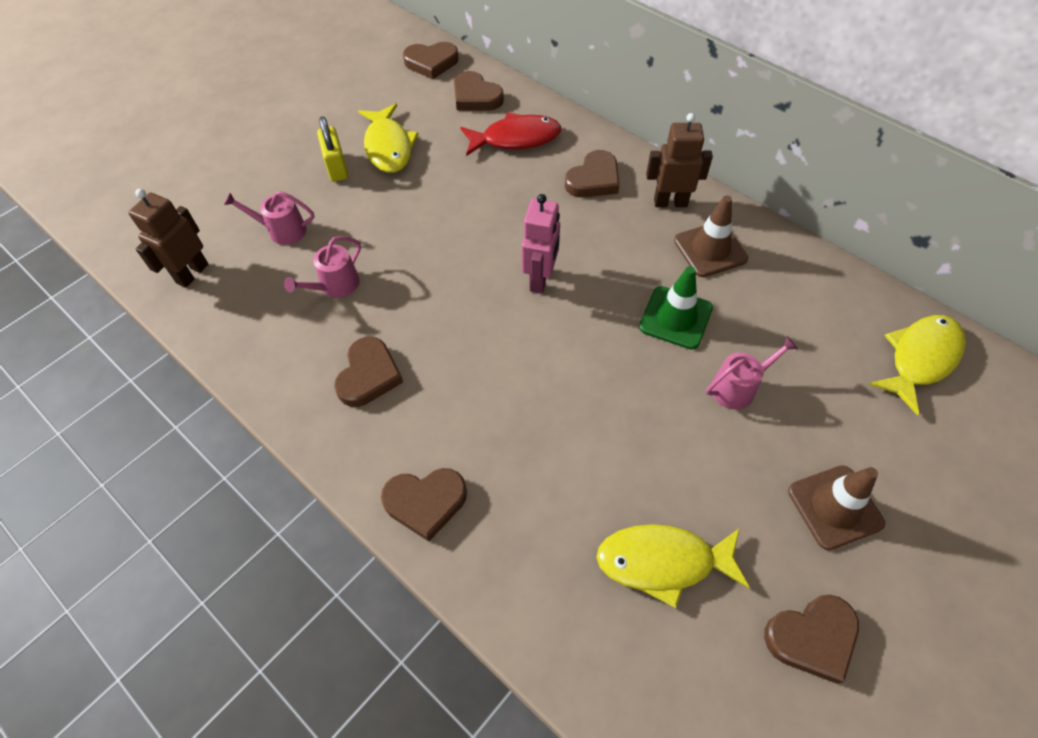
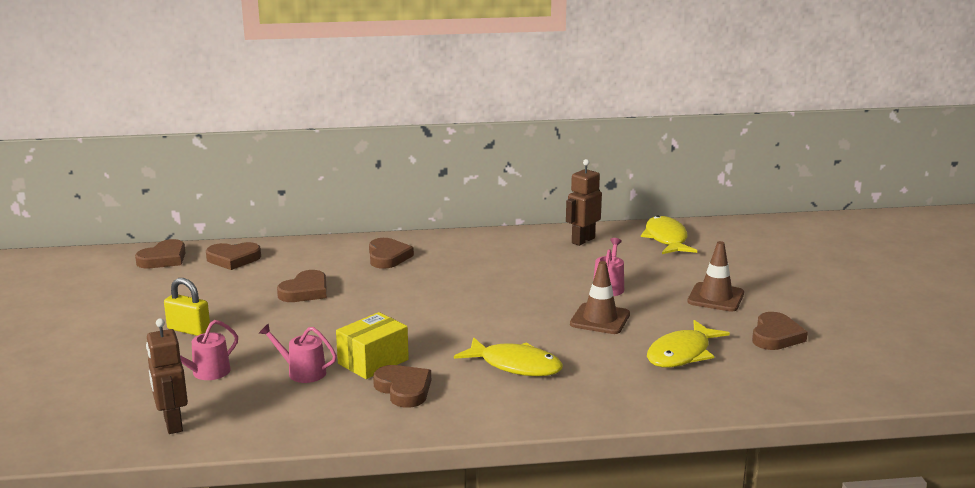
camera: 50 degrees left, 35 degrees down
(335, 285) = (302, 372): pink watering can -> pink watering can turned 120 degrees clockwise
(388, 147) = (212, 305): yellow fish -> yellow fish (515, 365)
(396, 317) = (373, 361): none -> yellow box
(425, 502) = (535, 408): brown heart -> brown heart (305, 291)
(516, 139) = (301, 263): red fish -> none
(540, 279) = (434, 305): pink robot -> none
(670, 202) = (451, 245): brown robot -> brown robot (583, 240)
(675, 318) = (535, 281): green traffic cone -> none
(710, 250) = (506, 251): brown traffic cone -> brown traffic cone (600, 319)

